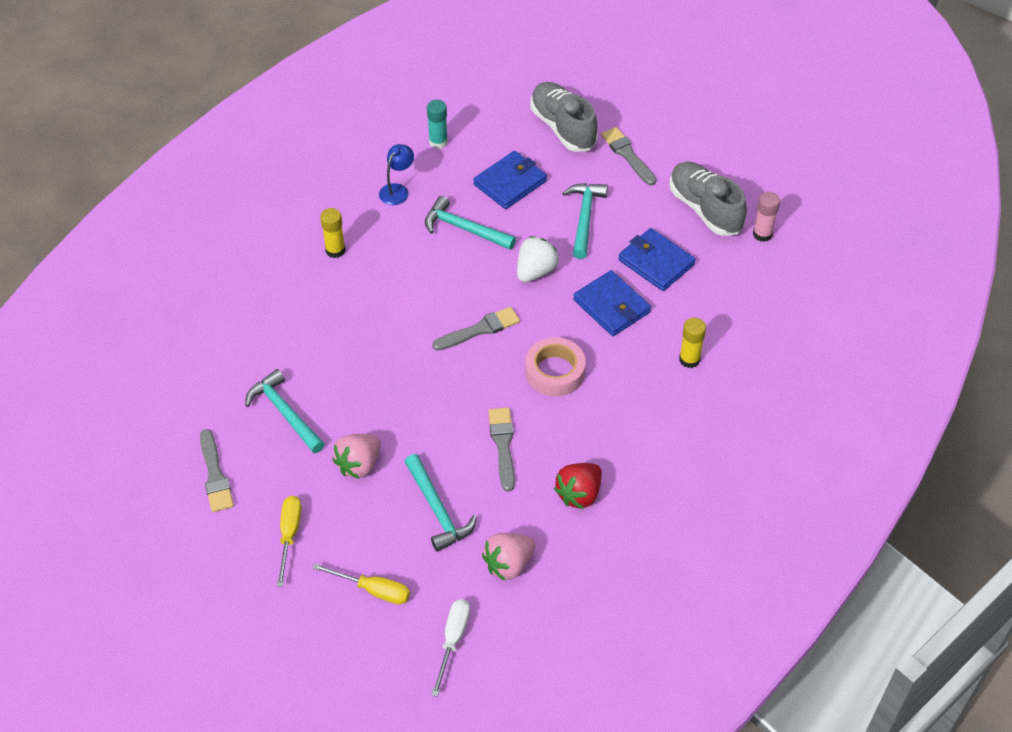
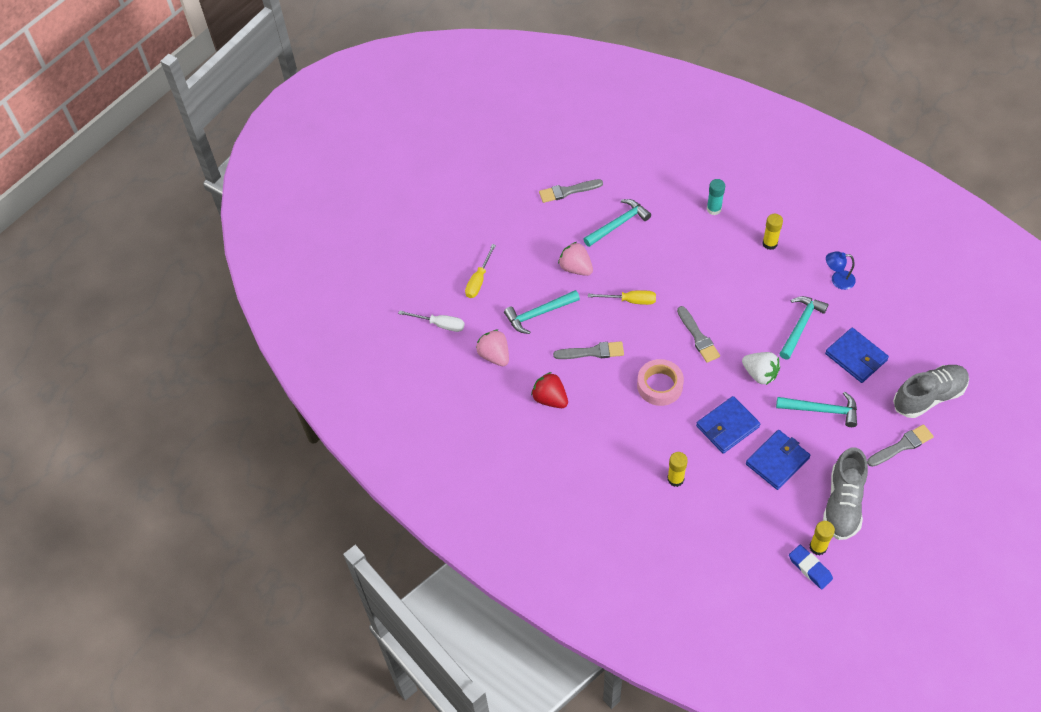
camera: 95 degrees right, 5 degrees up
(289, 535) = (521, 234): yellow screwdriver -> yellow screwdriver (630, 301)
(397, 190) = (837, 280): blue lamp -> blue lamp turned 150 degrees clockwise
(438, 142) = (896, 306): turquoise glue stick -> turquoise glue stick (714, 209)
(705, 209) = (843, 503): grey shoe -> grey shoe turned 135 degrees clockwise
(762, 234) = (818, 547): pink glue stick -> yellow glue stick
(789, 243) = (810, 568): none -> blue eraser

